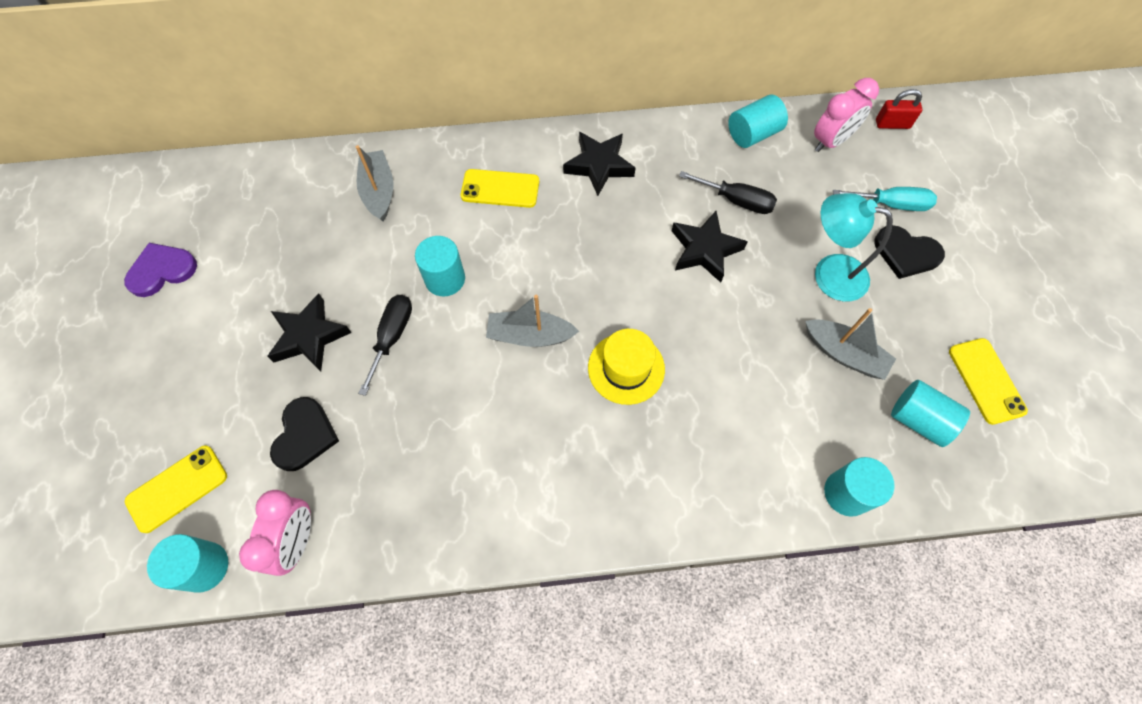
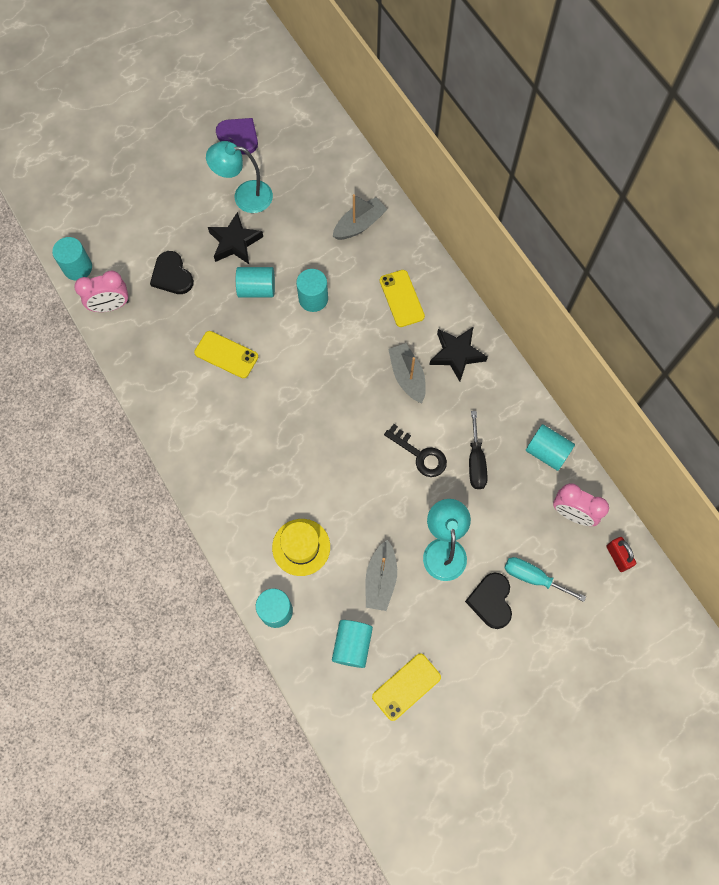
camera: 65 degrees right, 5 degrees up
(177, 488) = (113, 228): yellow phone -> yellow phone (226, 355)
(252, 298) = (244, 196): none -> turquoise lamp
(304, 435) = (172, 275): black heart -> black heart turned 75 degrees clockwise
(392, 337) = (257, 289): black screwdriver -> turquoise cylinder
(529, 335) = (297, 369): grey boat -> grey boat (407, 376)
(626, 368) = (301, 439): yellow hat -> yellow hat (301, 547)
(704, 250) = (420, 455): black star -> black key
(891, 204) = (533, 577): turquoise screwdriver -> turquoise screwdriver turned 135 degrees clockwise

